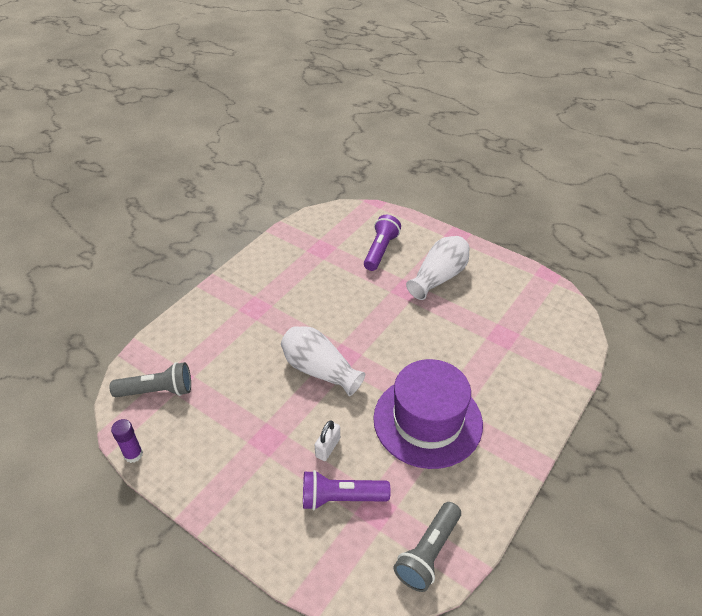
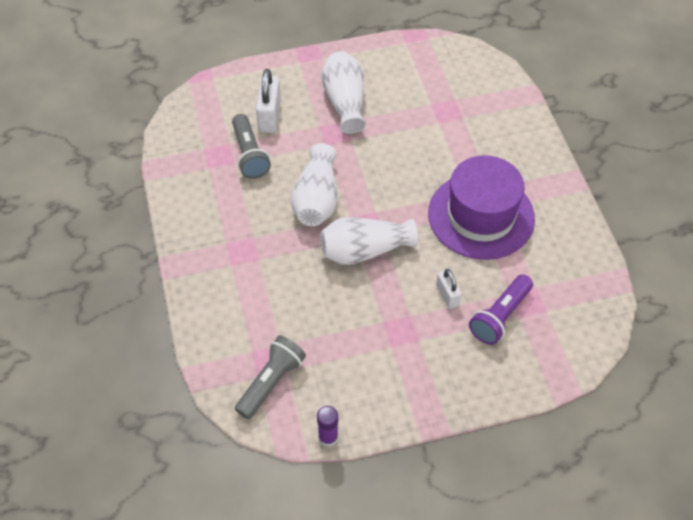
camera: 50 degrees left, 10 degrees up
(337, 316) = (316, 199): none -> white vase
(380, 250) = (269, 116): purple flashlight -> white padlock
(428, 553) = (588, 294): grey flashlight -> grey flashlight (249, 154)

